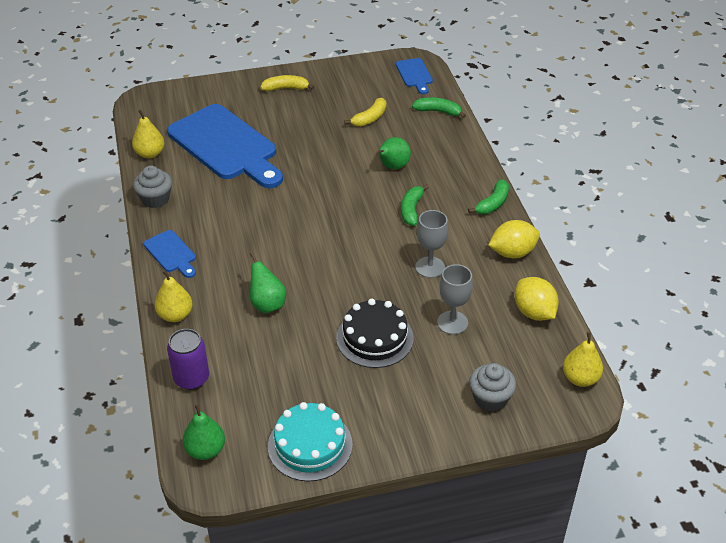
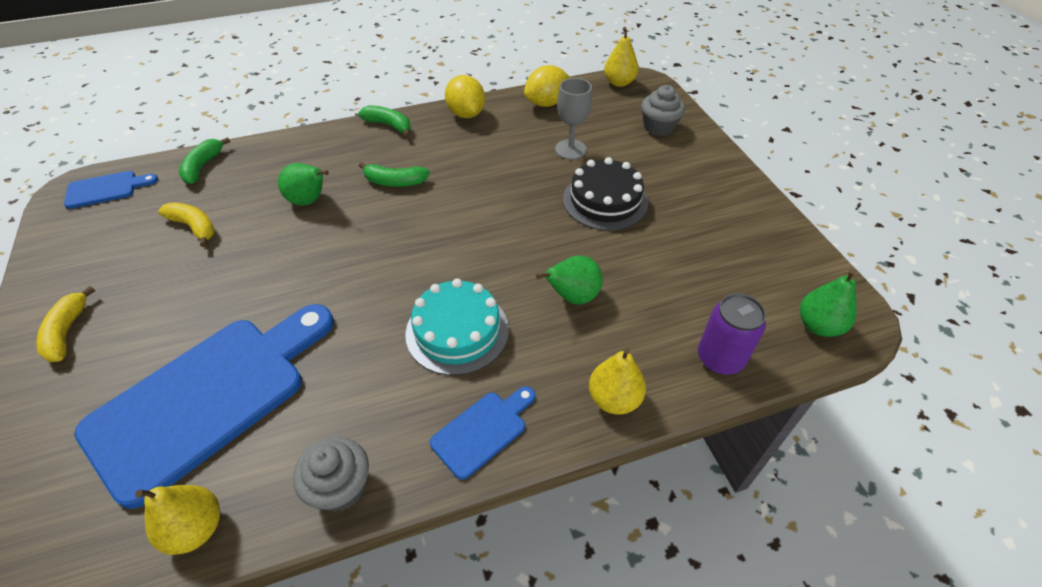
camera: 95 degrees left, 5 degrees up
(310, 445) = (766, 238): turquoise cake -> turquoise cake (457, 331)
(430, 267) = (491, 166): grey goblet -> none

